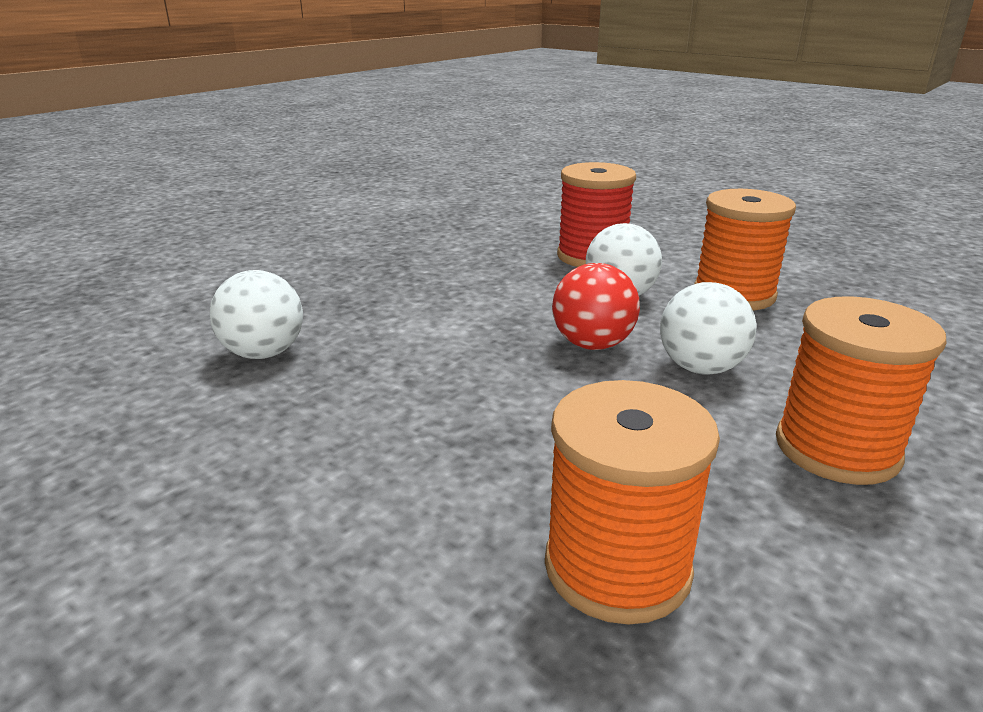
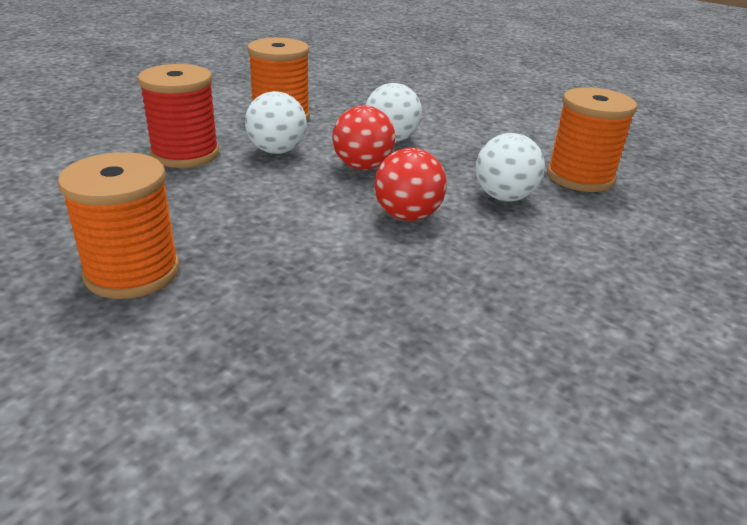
camera: 95 degrees left, 5 degrees up
(264, 353) = (396, 315): white ball -> white ball (504, 197)
(456, 369) = (407, 216): none -> red ball
(836, 449) = (466, 123): orange spool -> orange spool (132, 272)

